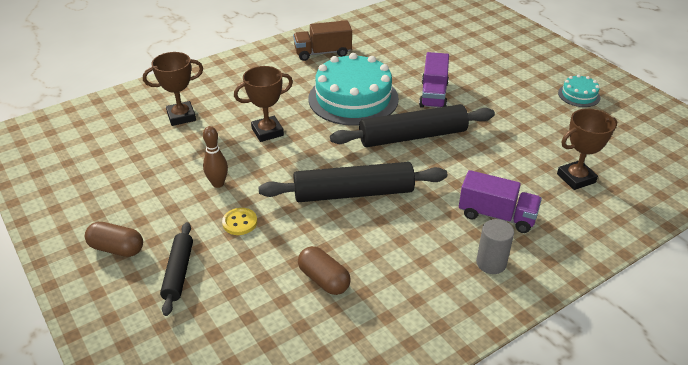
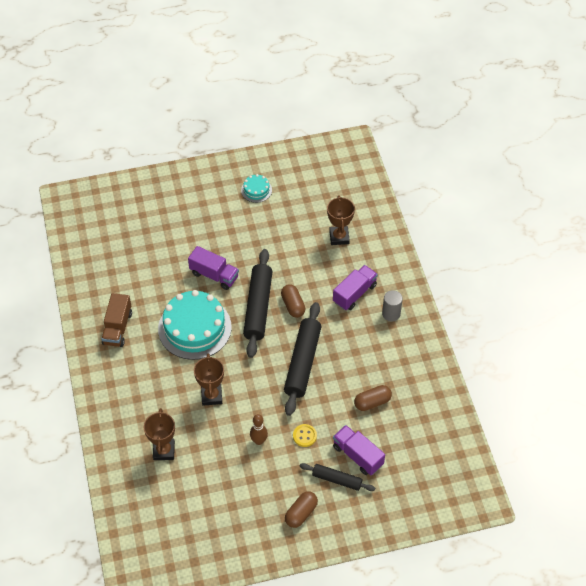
camera: 70 degrees left, 15 degrees up
(225, 285) = (357, 455): none -> purple truck
(435, 163) = (293, 305): none -> brown capsule

